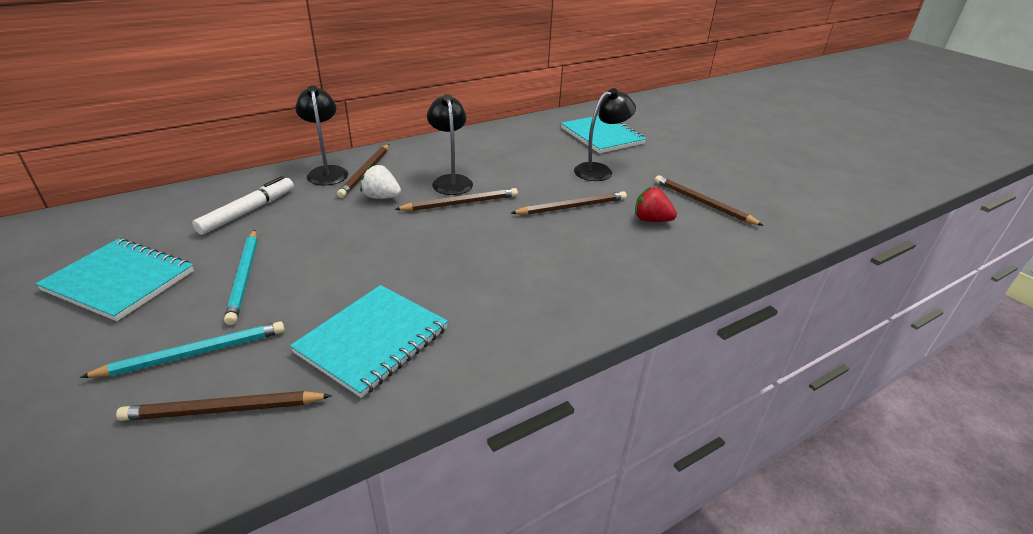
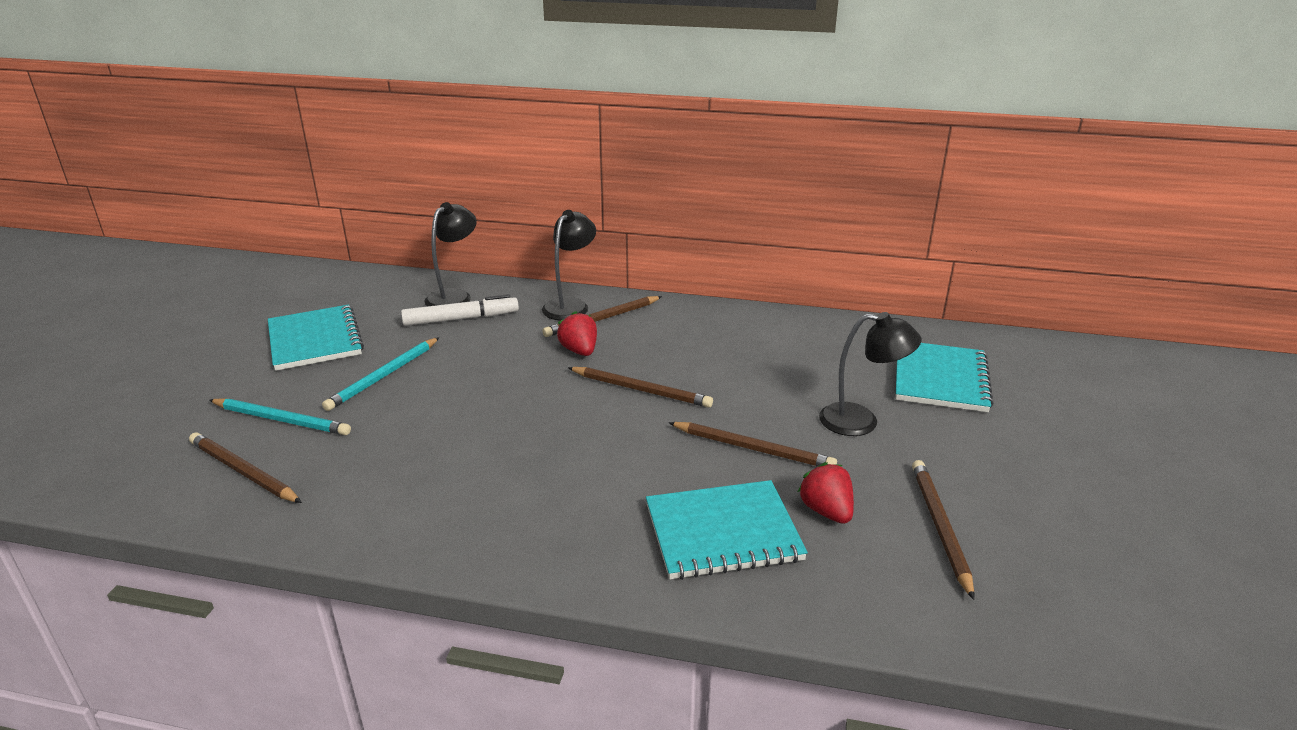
camera: 45 degrees right, 5 degrees down
(372, 340) = (388, 478): turquoise notebook -> turquoise notebook (723, 532)
(381, 197) = (579, 351): white strawberry -> red strawberry
(451, 181) = (668, 361): black lamp -> black lamp (454, 296)

